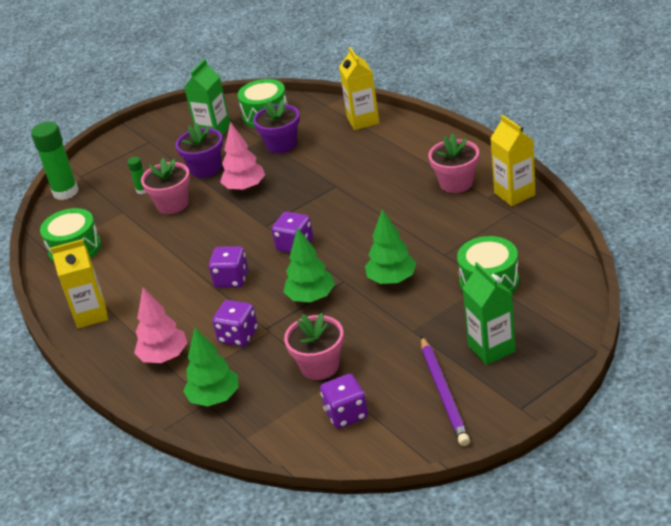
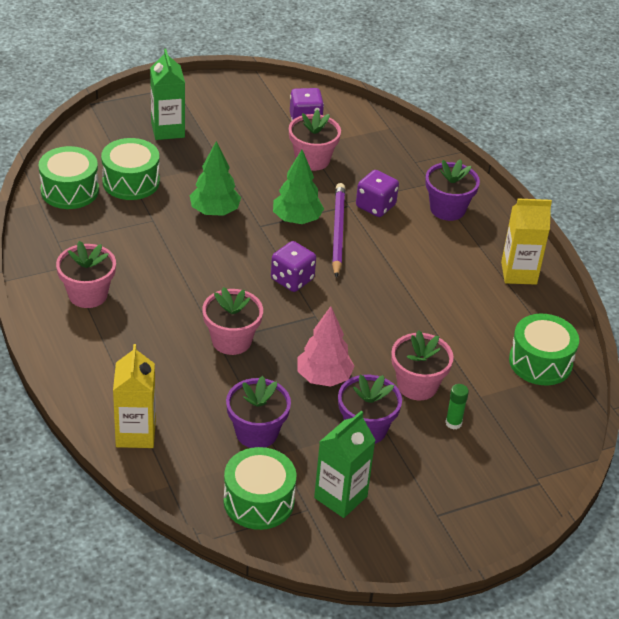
camera: 175 degrees left, 5 degrees up
(65, 192) = (558, 460): green glue stick -> none
(164, 357) = (447, 209): pink tree -> purple flower pot
(215, 398) = (408, 162): green tree -> none
(231, 279) = (368, 263): purple dice -> none
(325, 189) = (231, 340): none -> pink flower pot
(444, 393) = (224, 112): purple pencil -> purple pencil (337, 231)
(514, 194) = (41, 259): yellow carton -> none
(539, 254) = (69, 190): none -> green drum

